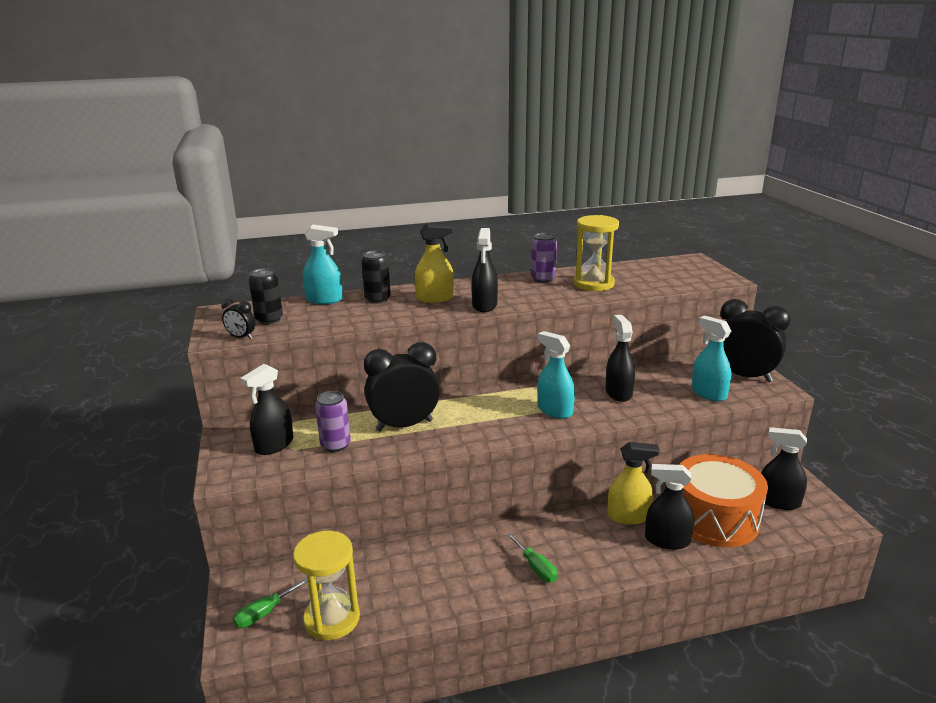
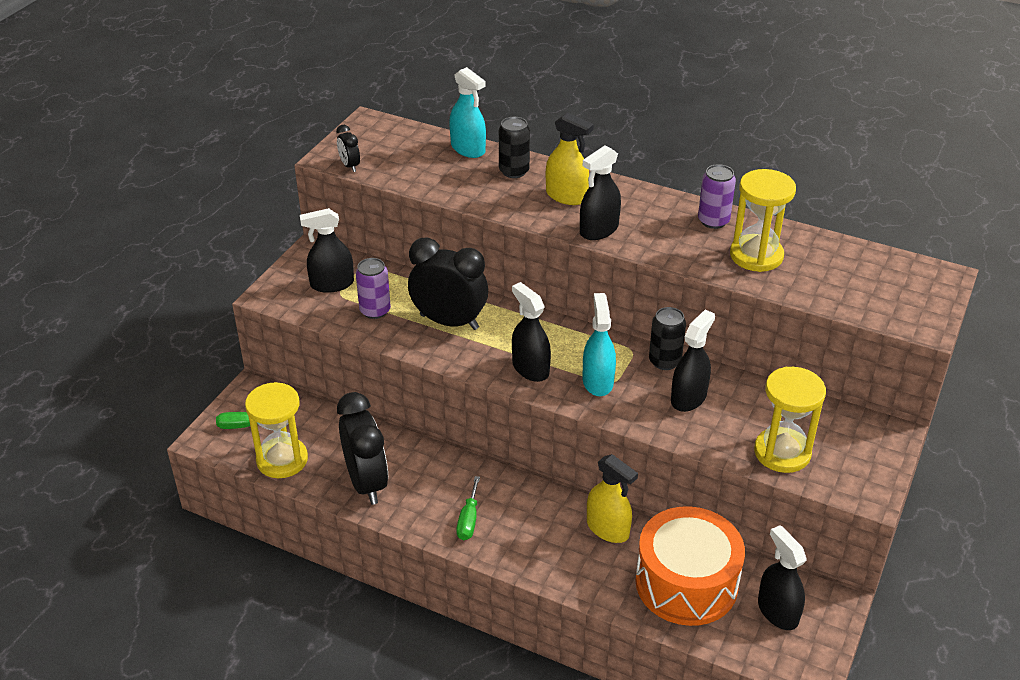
camera: 40 degrees right, 15 degrees up
(269, 319) = (394, 153): black can -> black can (664, 361)
(667, 540) = (610, 572): black spray bottle -> black spray bottle (530, 368)
(708, 393) = (782, 452): turquoise spray bottle -> yellow hourglass
(744, 376) = (859, 456): black clock -> black clock (367, 483)

